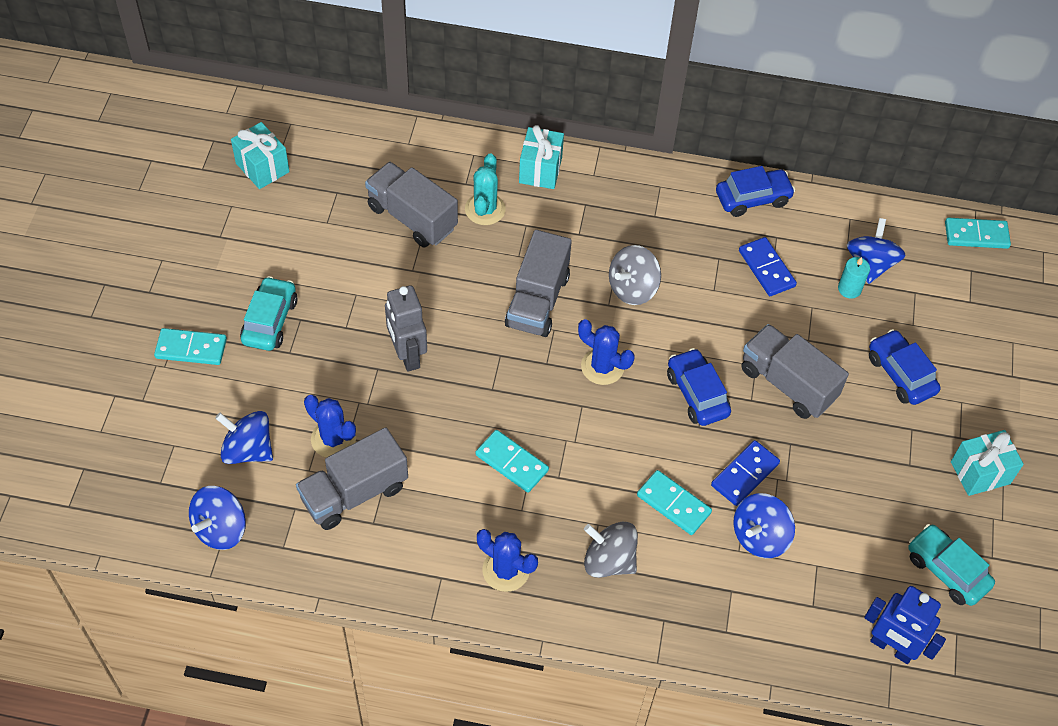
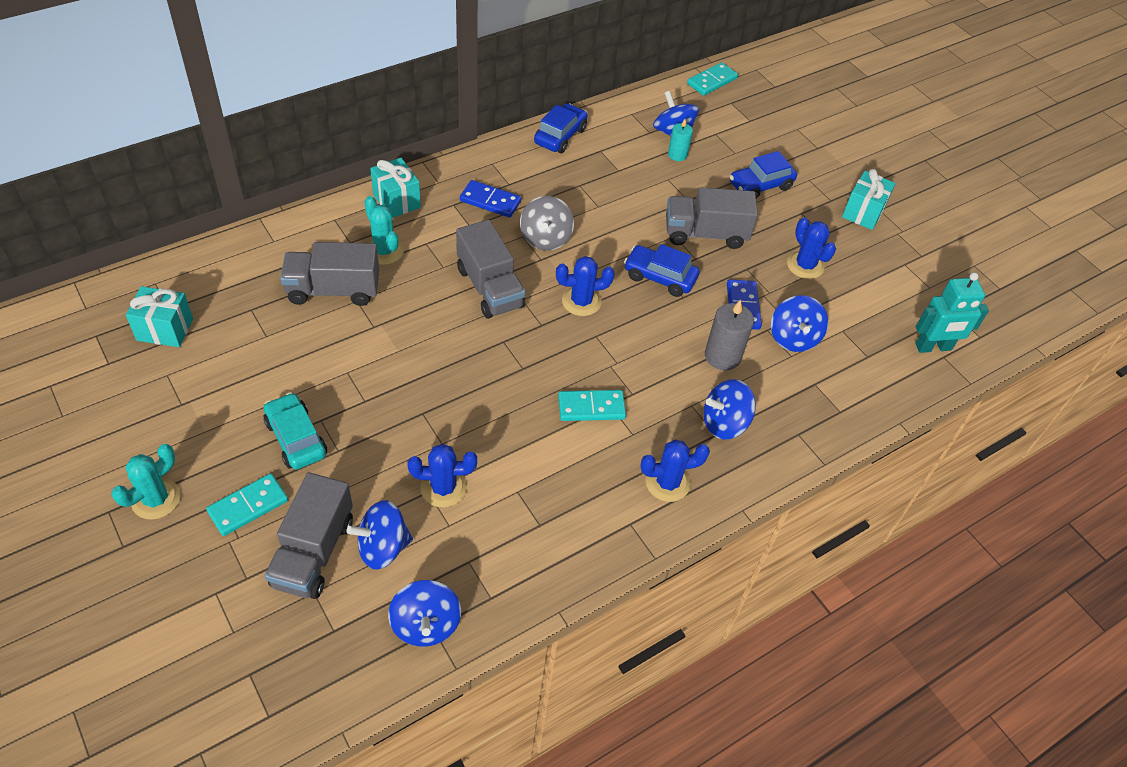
camera: 45 degrees left, 5 degrees down
(140, 297) = (156, 499): none -> turquoise cactus
(354, 493) = (502, 514): grey truck -> grey truck (313, 552)
(407, 355) = (435, 388): grey robot -> none
(609, 560) = (724, 423): grey spinning top -> blue spinning top
(673, 504) = (722, 356): turquoise domino -> grey candle
(766, 268) = (616, 173): blue domino -> blue domino (490, 201)
(853, 480) = (805, 265): none -> blue cactus
(891, 647) = (933, 347): blue robot -> turquoise robot
(900, 374) = (760, 185): blue car -> blue car turned 45 degrees counterclockwise
(946, 570) = (909, 280): turquoise car -> none

